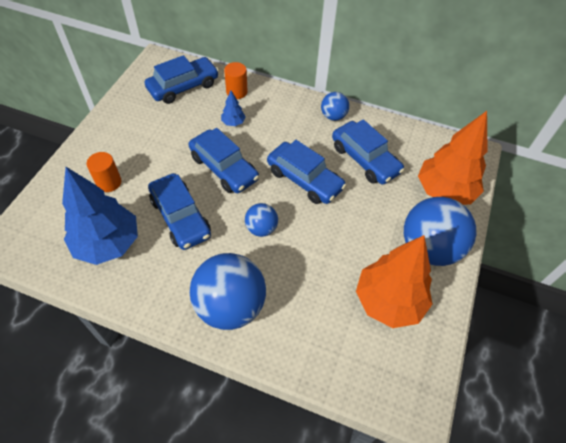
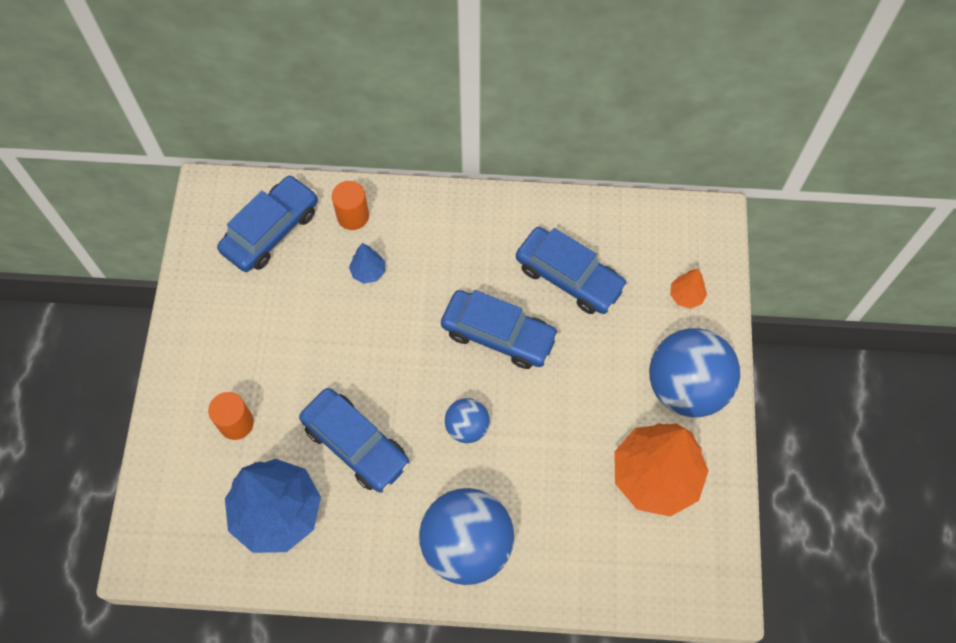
camera: 15 degrees left, 10 degrees up
(224, 168) = (383, 351): blue car -> none
(333, 116) = (505, 217): blue ball -> none
(444, 191) = (686, 296): orange tree -> orange tree, size x0.42

